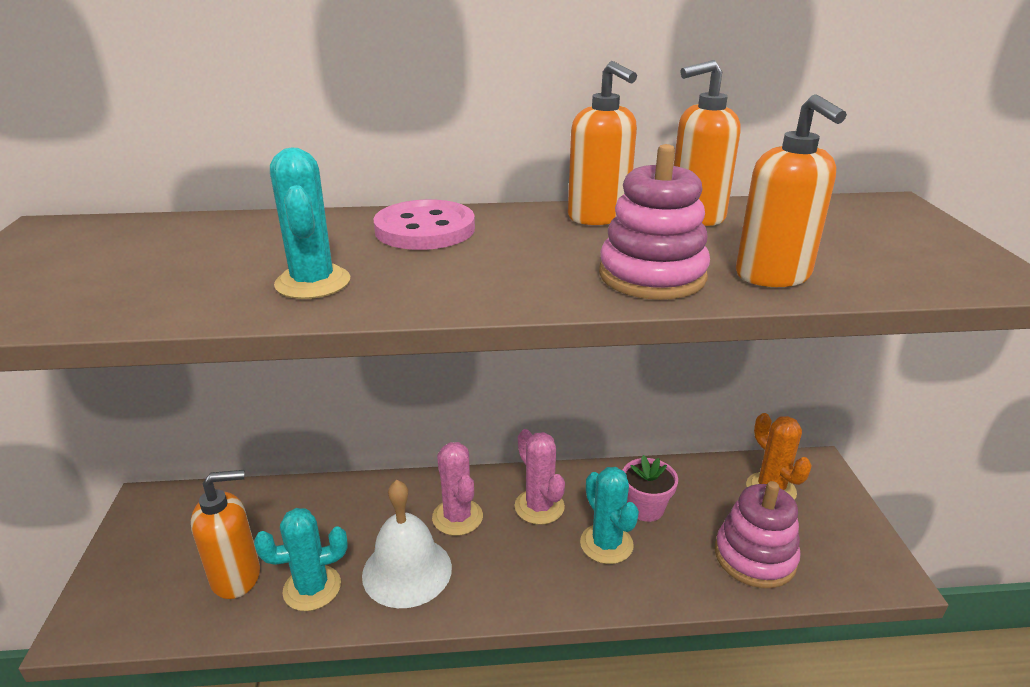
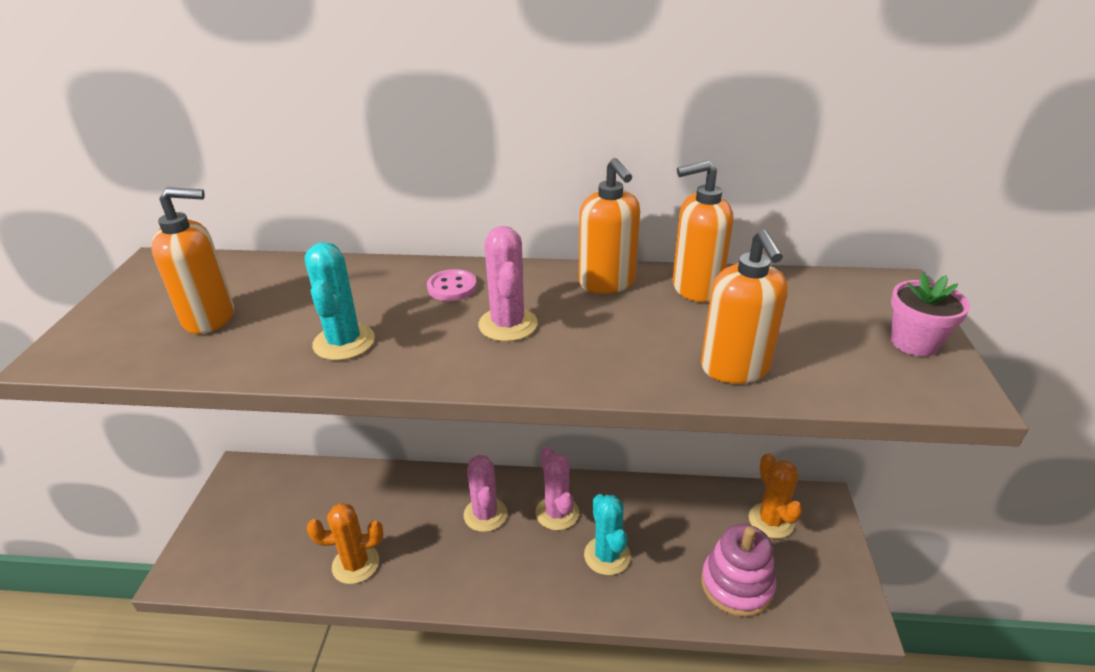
camera: 10 degrees right, 5 degrees up
(236, 577) = (299, 546): orange soap dispenser -> orange soap dispenser (210, 318)
(312, 588) = (355, 564): turquoise cactus -> orange cactus
(407, 571) = (434, 559): white bell -> none
(425, 229) = (452, 287): pink button -> pink button, size x0.57
(504, 256) = (508, 324): none -> pink cactus
(645, 508) = (650, 526): pink flower pot -> pink flower pot (914, 342)
(652, 276) = (626, 359): pink stacking toy -> none

